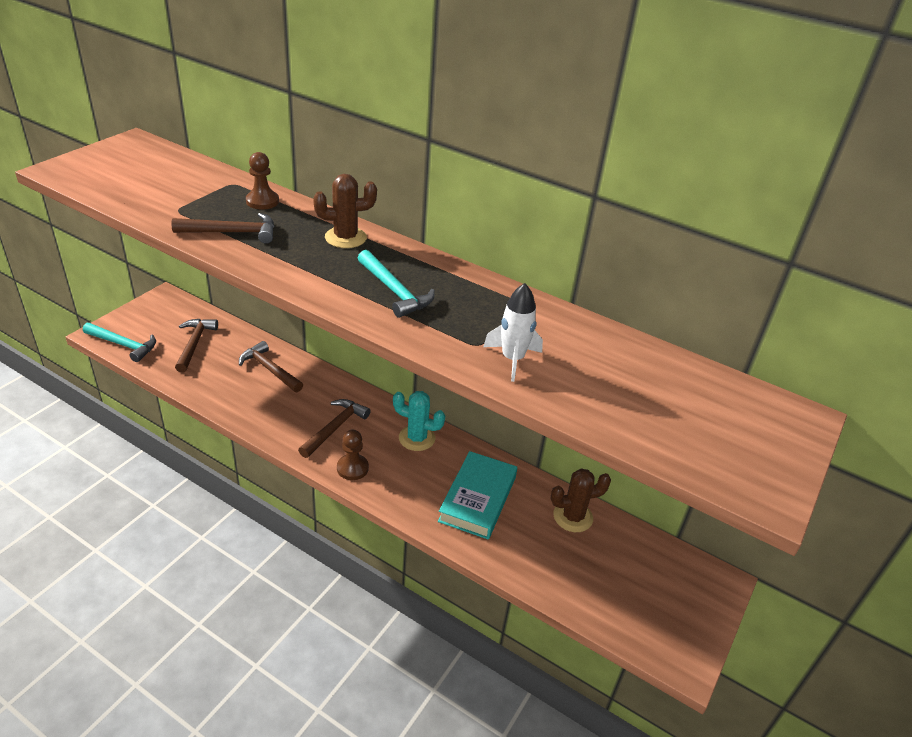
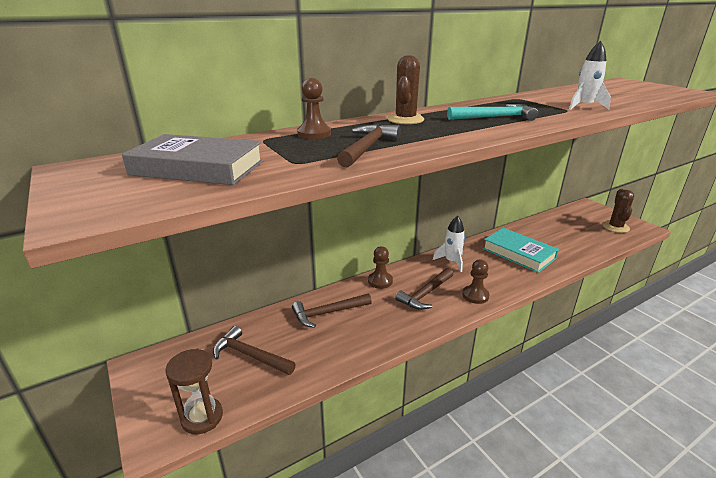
camera: 60 degrees left, 10 degrees down
(123, 345) = (202, 417): turquoise hammer -> brown hourglass
(150, 178) = (198, 168): none -> grey book
(335, 428) = (425, 294): brown hammer -> brown hammer turned 105 degrees counterclockwise
(342, 390) = (380, 281): none -> brown pawn
(417, 438) = (451, 261): turquoise cactus -> white rocket
(573, 517) = (538, 228): brown cactus -> brown cactus (615, 227)

